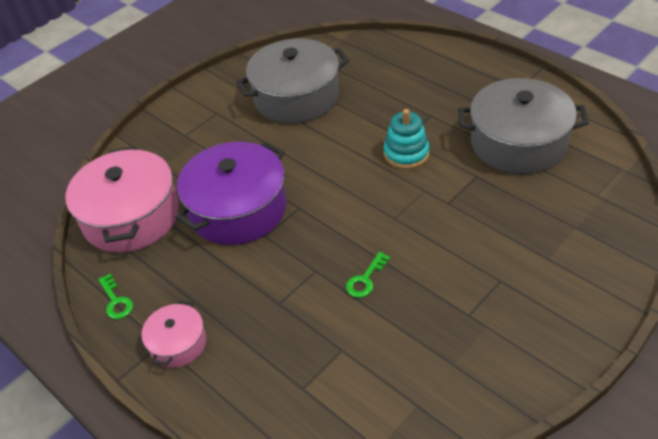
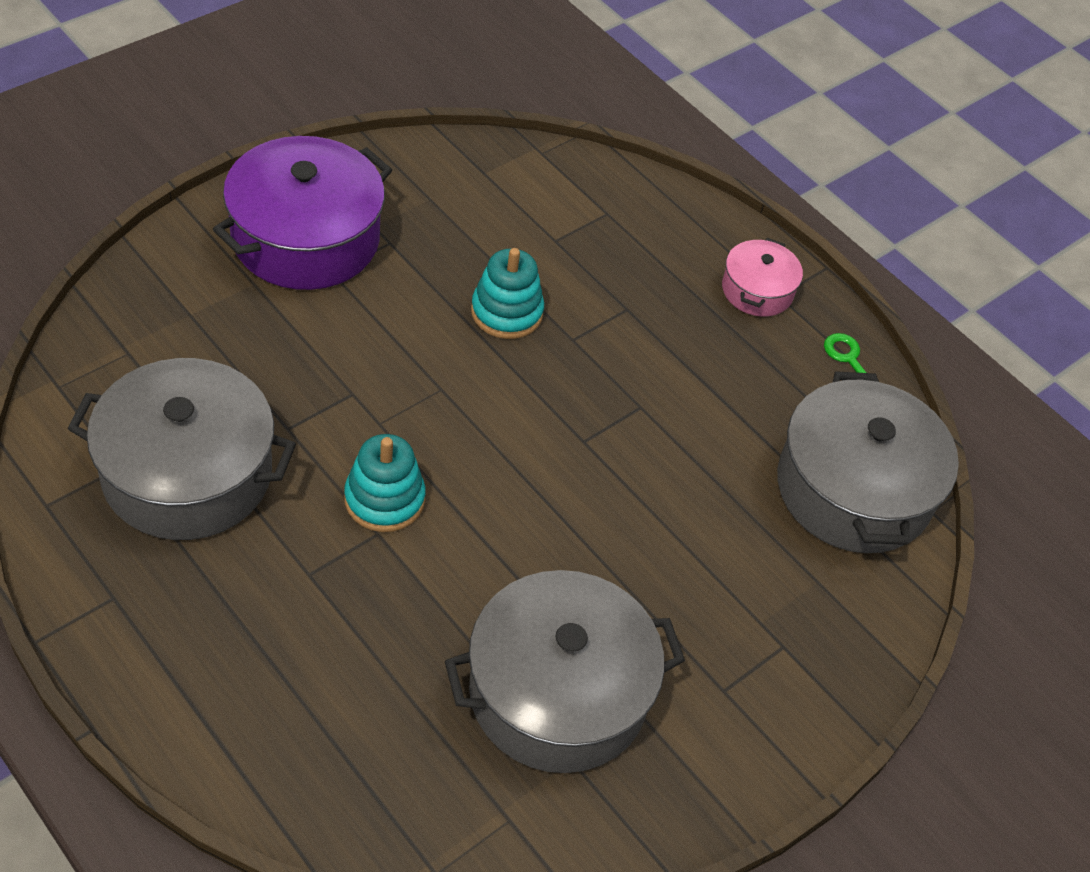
camera: 175 degrees right, 5 degrees up
(131, 217) = (853, 489): pink pot -> grey pot
(238, 209) = (681, 461): purple pot -> purple pot (305, 238)
(365, 279) = (506, 312): green key -> turquoise stacking toy

